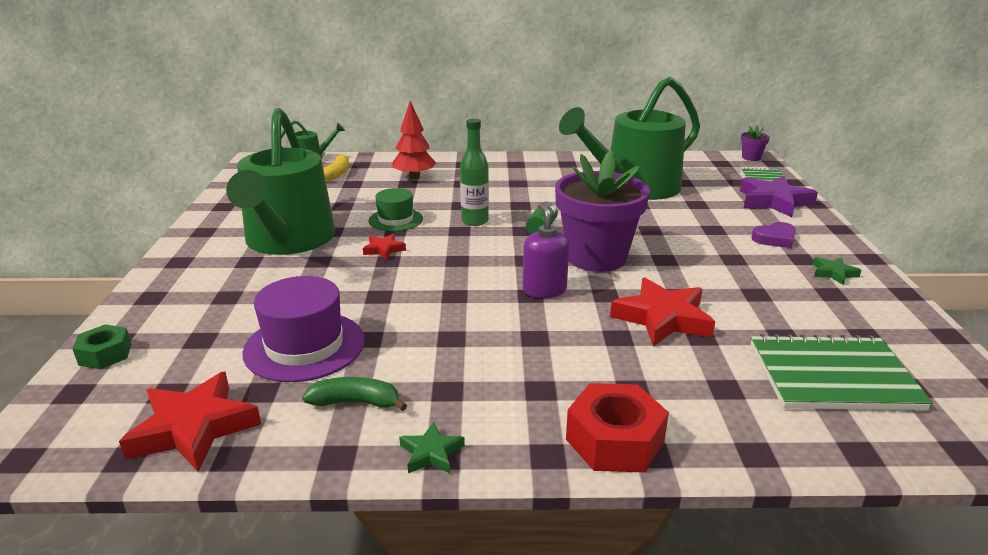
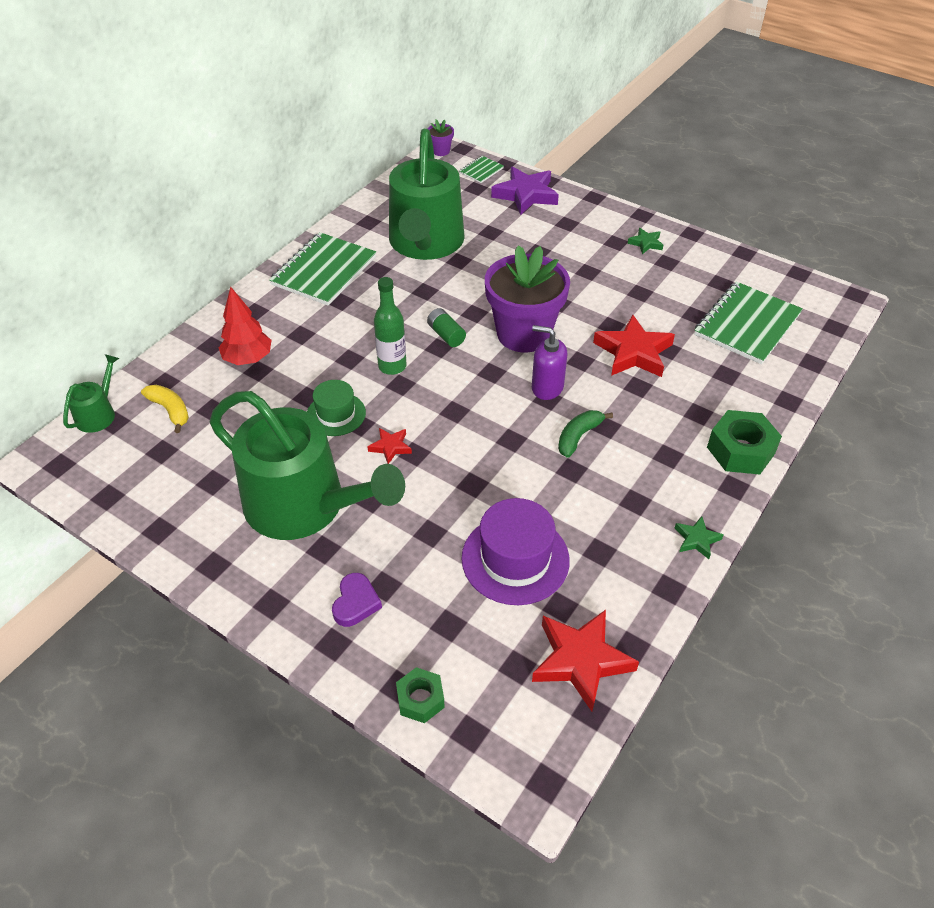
camera: 55 degrees left, 20 degrees up
(356, 402) = (615, 556): green banana -> green banana (578, 436)
(540, 168) = (324, 271): none -> green notebook
(614, 440) = (740, 450): red nut -> green nut
(775, 239) = (579, 234): purple heart -> purple heart (355, 603)

